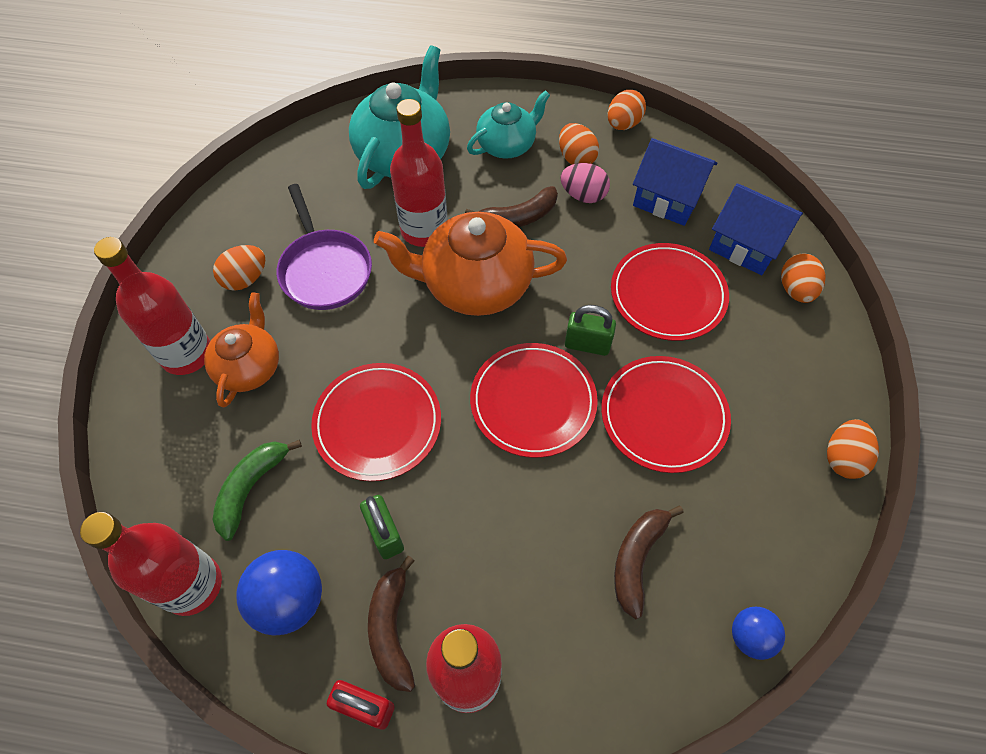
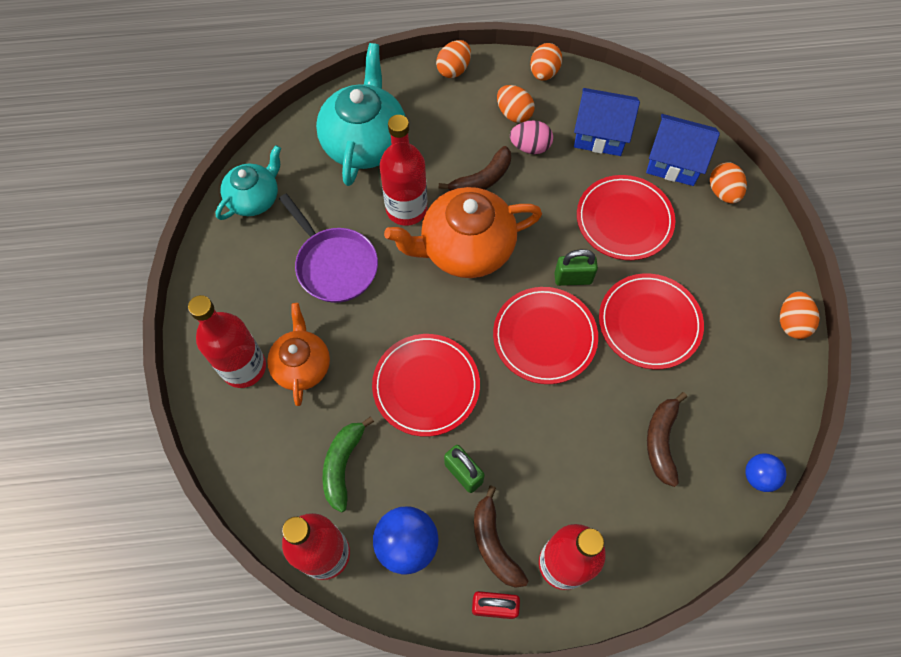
camera: 15 degrees left, 5 degrees up
(245, 279) = (268, 289): orange egg -> orange egg (454, 70)
(507, 145) = (451, 114): turquoise teapot -> turquoise teapot (255, 198)

